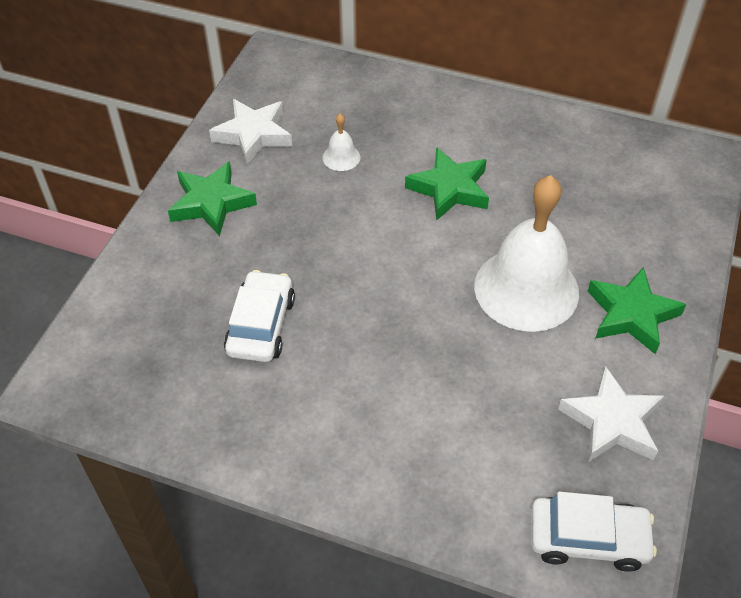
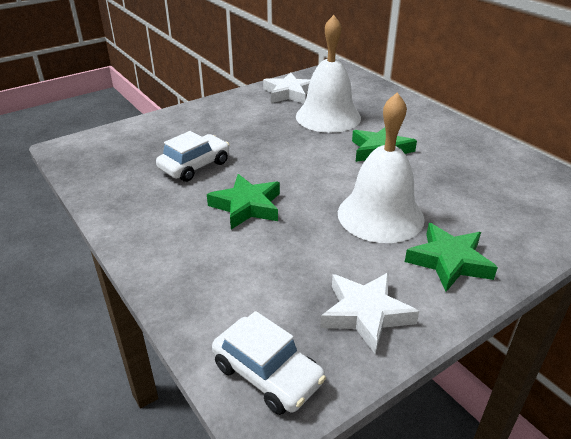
camera: 35 degrees right, 15 degrees down
(211, 203) = (233, 110): green star -> green star (247, 206)
(341, 157) = (328, 116): white bell -> white bell, size x2.46

